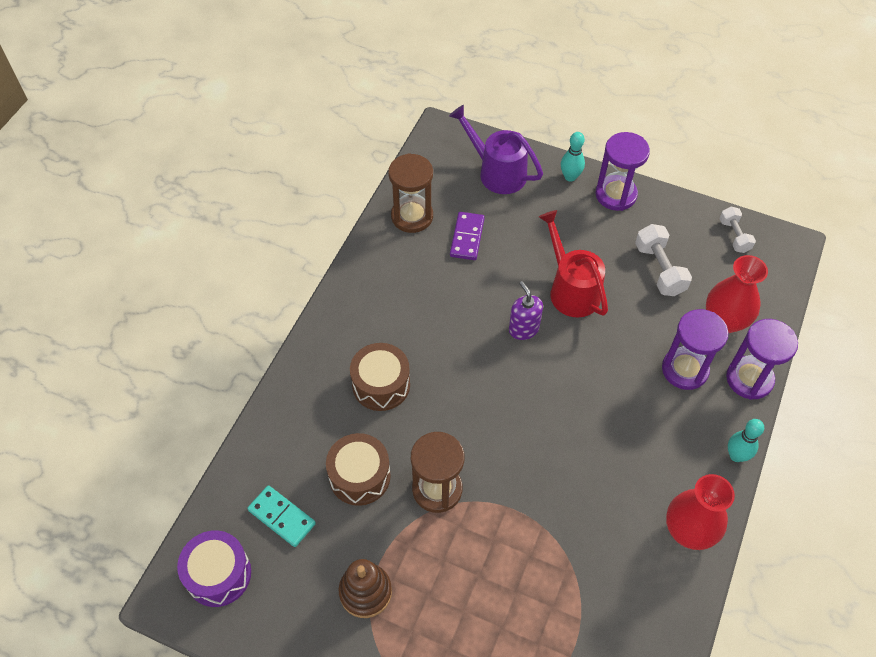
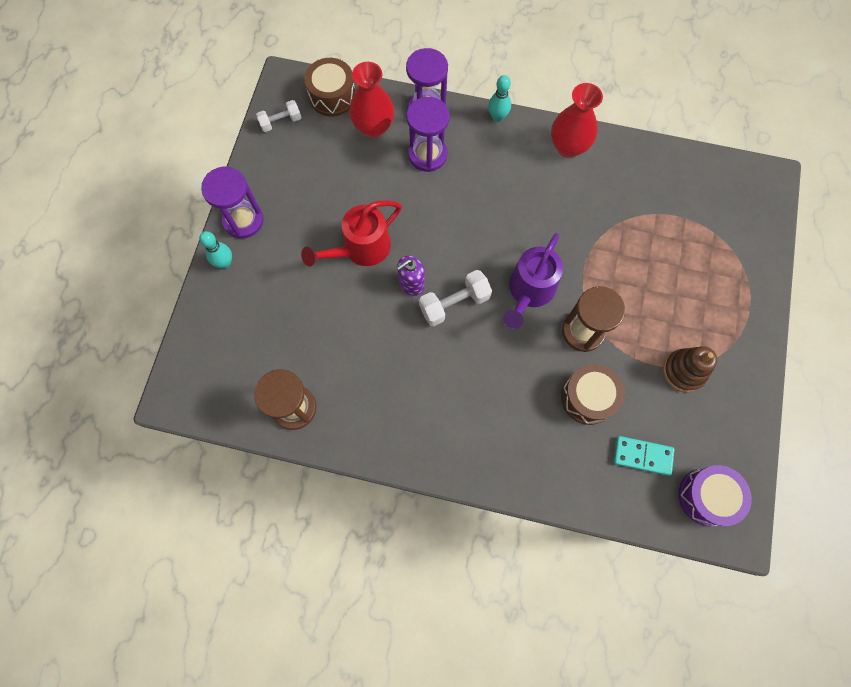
camera: 100 degrees left, 15 degrees up
(281, 517) = (642, 456): turquoise domino -> turquoise domino turned 75 degrees clockwise
(381, 385) = (495, 398): brown drum -> brown drum (332, 96)
(467, 237) = (314, 349): purple domino -> none
(496, 172) = (225, 333): purple watering can -> purple watering can (529, 291)
(659, 269) = (327, 179): white dumbbell -> white dumbbell (454, 303)

